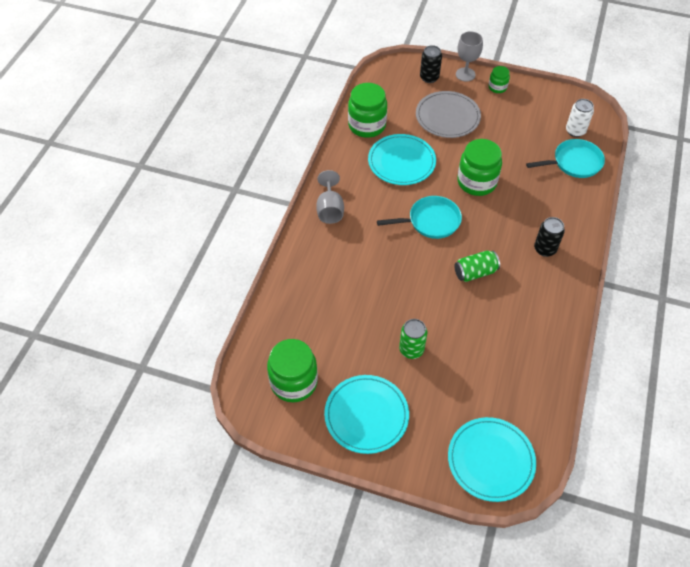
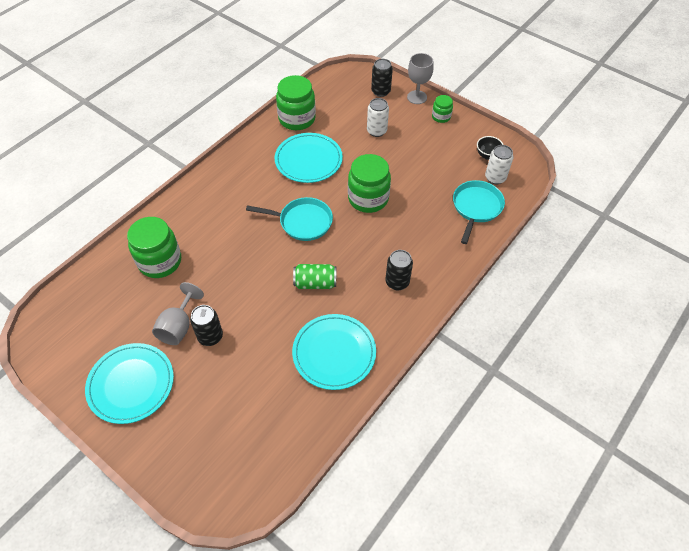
camera: 20 degrees right, 0 degrees up
(294, 382) = (87, 330): green jar -> green jar (160, 261)
(330, 209) = (217, 184): grey goblet -> grey goblet (178, 326)
(411, 349) = (210, 336): green can -> black can
(447, 117) = (376, 131): grey plate -> white can
(491, 460) = (219, 472): turquoise plate -> turquoise plate (334, 353)
(557, 112) = (487, 155): none -> black bowl
(574, 162) = (476, 208): turquoise pan -> turquoise pan turned 75 degrees counterclockwise

